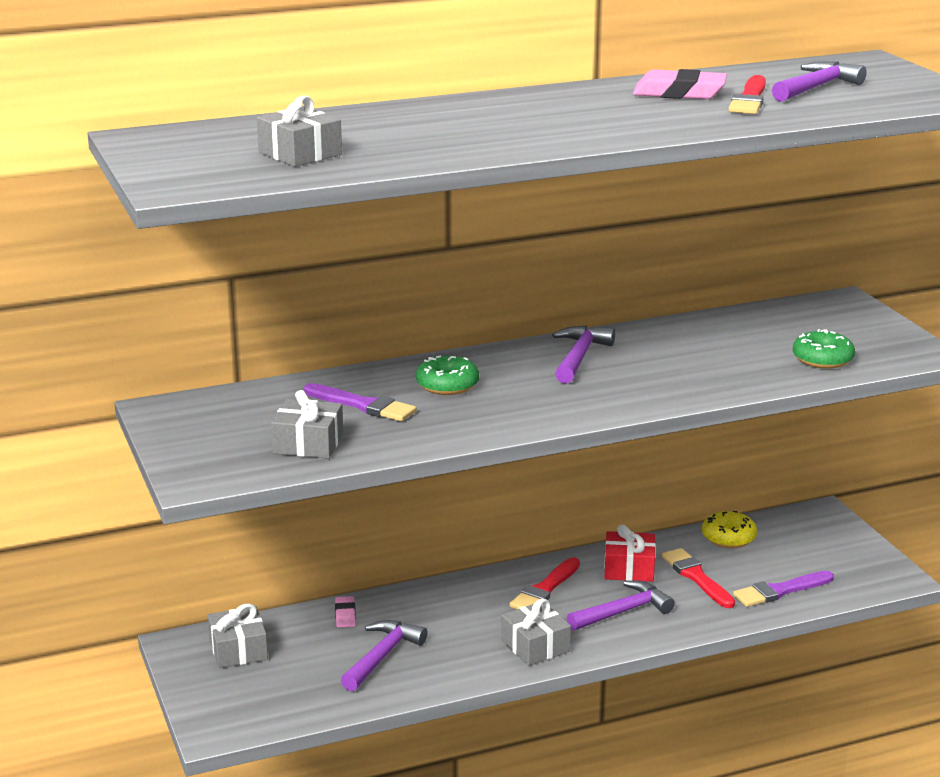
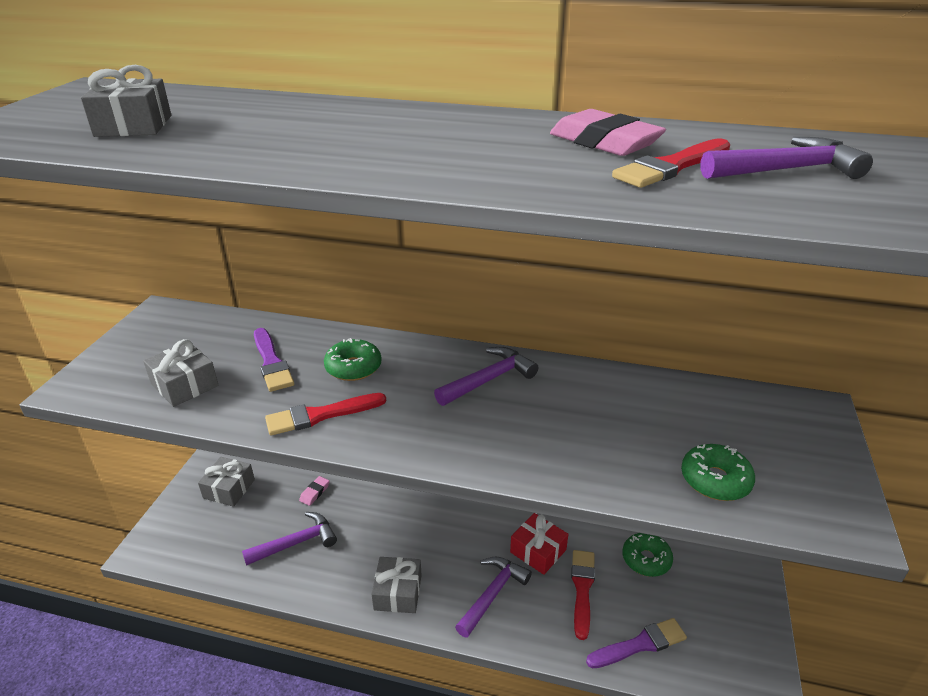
camera: 35 degrees right, 10 degrees up
(545, 589) = (459, 539): red brush -> red brush (320, 415)
(623, 611) = (492, 594): purple hammer -> purple hammer turned 60 degrees counterclockwise
(728, 537) = (646, 559): yellow donut -> green donut
(780, 591) = (640, 644): purple brush -> purple brush turned 150 degrees clockwise

